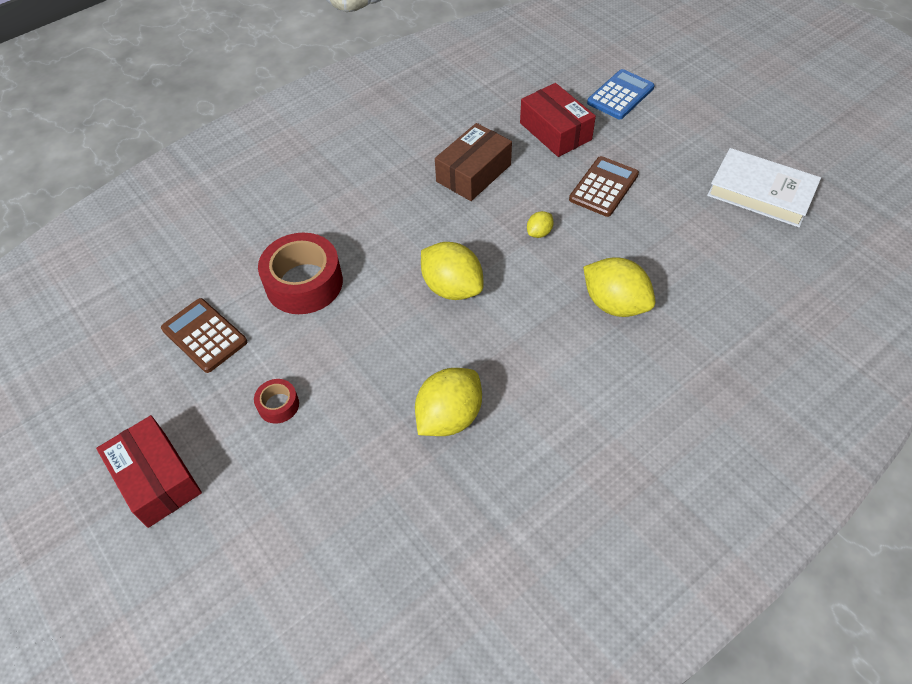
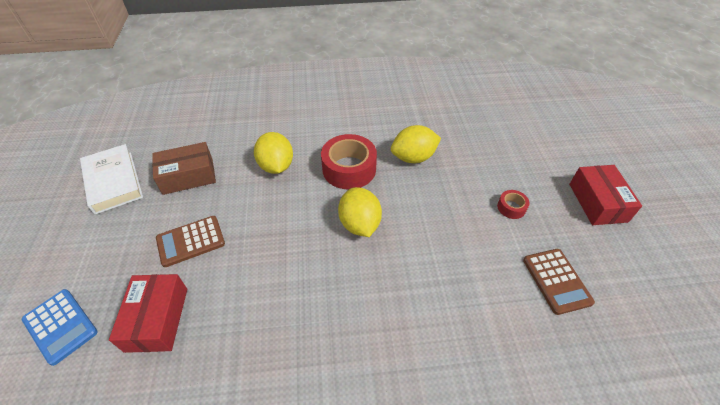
camera: 150 degrees left, 5 degrees down
(304, 283) = (464, 285): red tape -> red tape (349, 169)
(473, 173) = (263, 314): brown box -> brown box (188, 176)
(539, 233) = (270, 231): yellow lemon -> none
(620, 95) = (60, 326): blue calculator -> blue calculator turned 120 degrees counterclockwise

